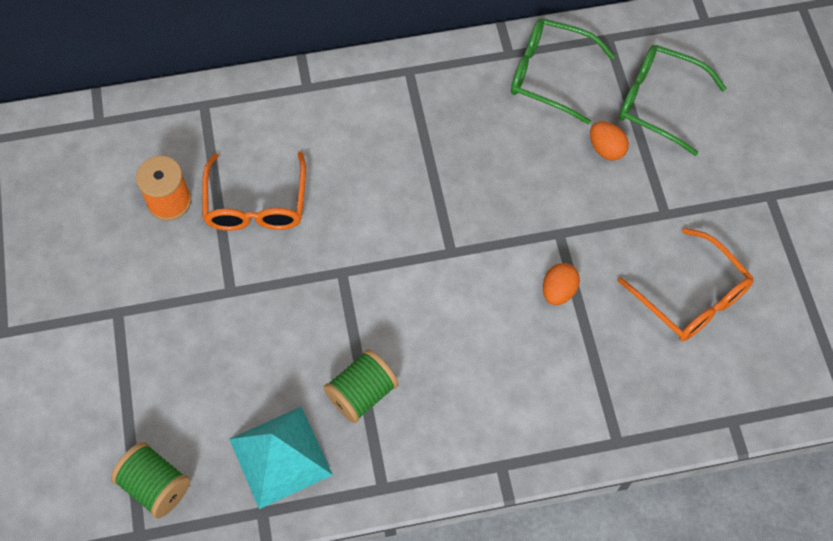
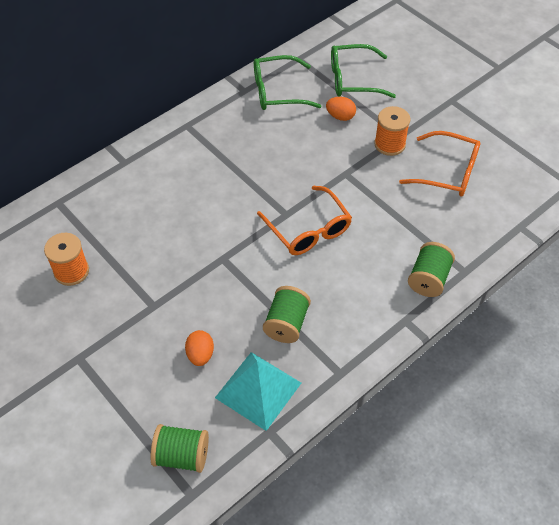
camera: 30 degrees left, 10 degrees down
(256, 204) = (135, 245): orange glasses -> orange glasses (308, 229)
(558, 291) = (368, 205): orange egg -> orange egg (200, 355)
(566, 428) = (428, 279): none -> green spool
(643, 220) = (389, 144): none -> orange spool

